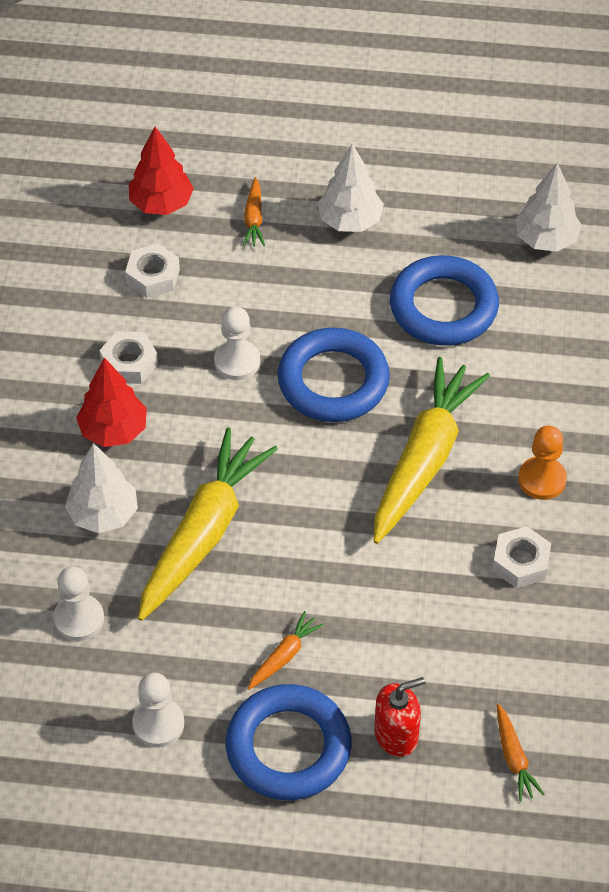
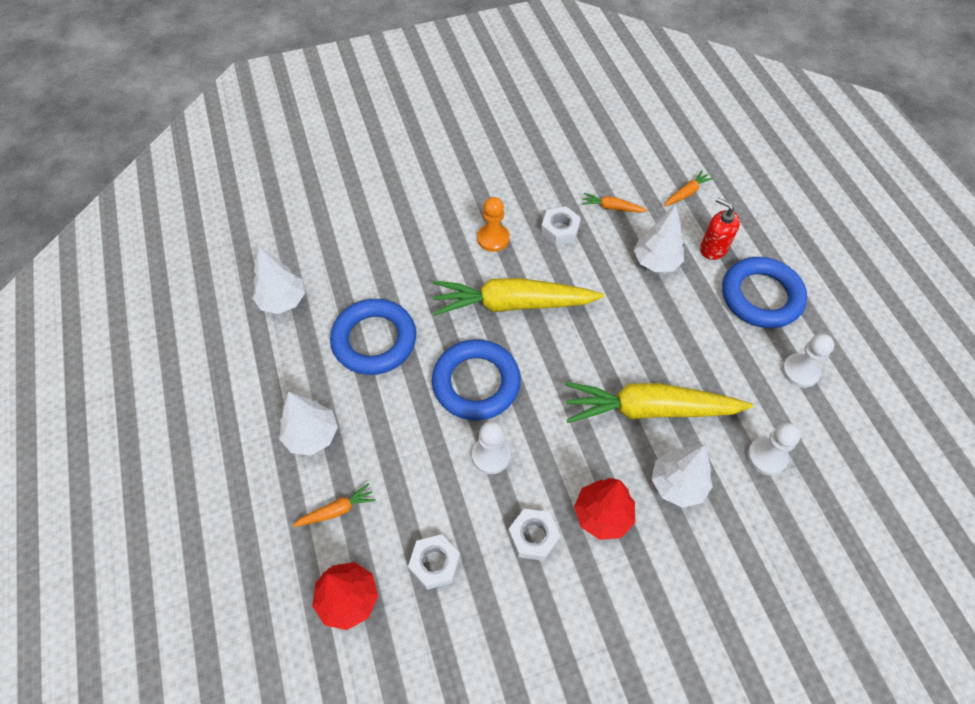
camera: 115 degrees left, 5 degrees up
(284, 656) = (705, 323): orange carrot -> orange carrot (612, 208)
(409, 650) = (656, 262): none -> white tree

